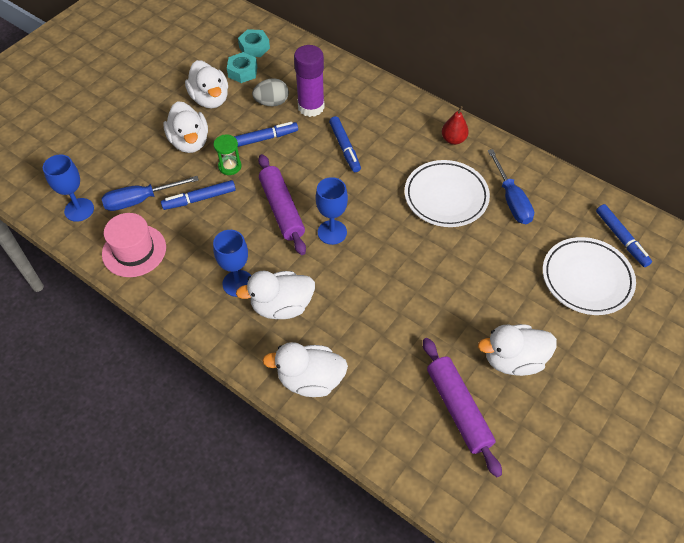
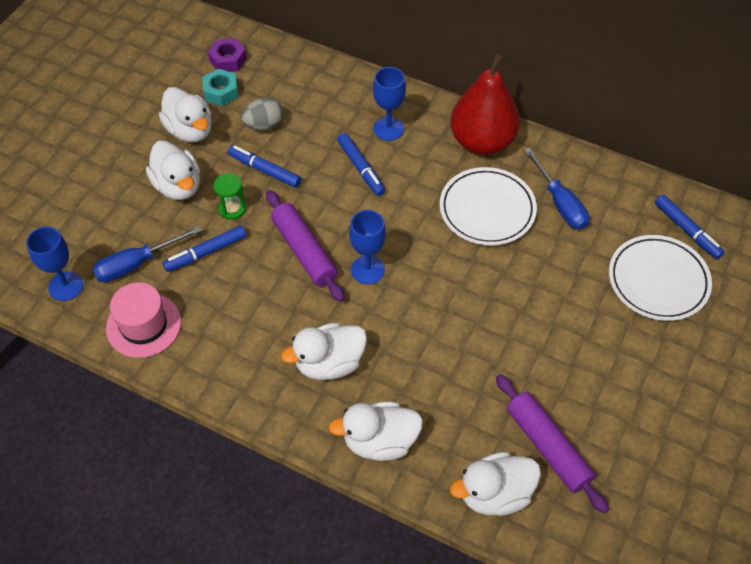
camera: 10 degrees left, 0 degrees up
(238, 283) = (273, 345): blue goblet -> blue goblet (388, 129)
(254, 47) = (228, 60): turquoise nut -> purple nut
(264, 139) = (264, 170): blue marker -> blue marker turned 120 degrees counterclockwise
(311, 107) = (311, 124): purple glue stick -> none
(453, 139) = (482, 142): red pear -> red pear, size x2.22
(513, 360) = (596, 383): white duck -> white duck (495, 494)

